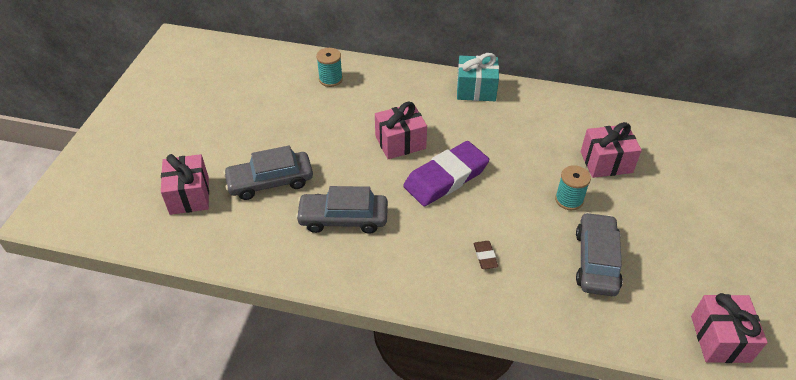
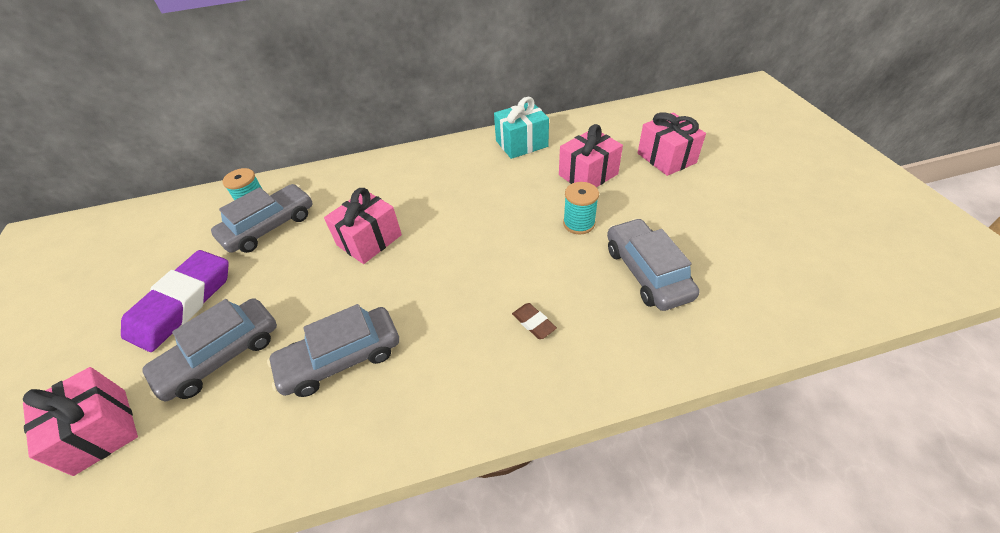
camera: 25 degrees left, 0 degrees up
(334, 100) = (270, 226): none -> grey car
(446, 177) = (440, 256): purple eraser -> purple eraser (182, 303)
(476, 90) = (423, 158): turquoise gift -> turquoise gift (521, 143)
(720, 339) = (813, 294): pink gift -> pink gift (666, 158)

